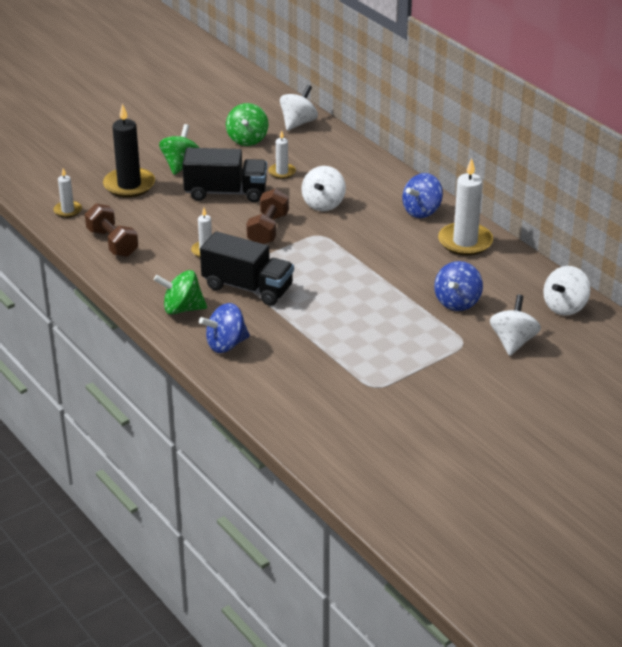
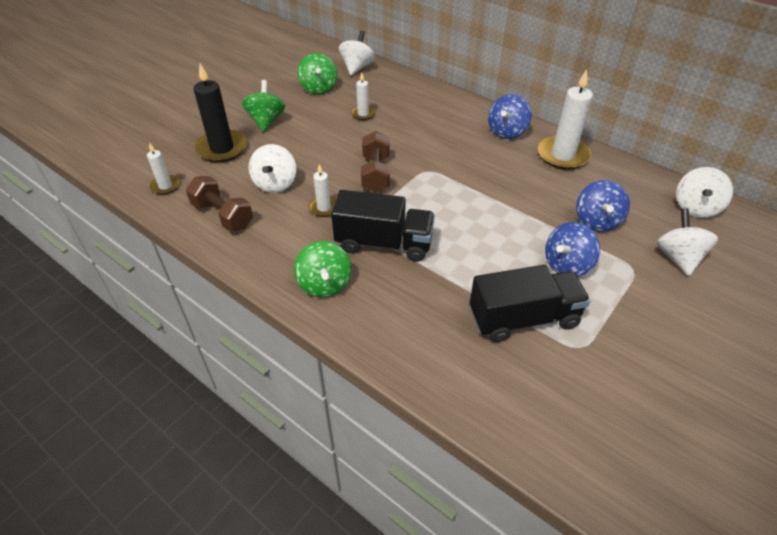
camera: 15 degrees left, 10 degrees up
(182, 309) = (324, 284): green spinning top -> green spinning top turned 90 degrees counterclockwise
(226, 192) = (319, 141): black truck -> black truck (523, 318)
(226, 344) = (391, 323): blue spinning top -> blue spinning top (567, 265)
(323, 204) = (415, 138): white spinning top -> white spinning top (275, 184)

